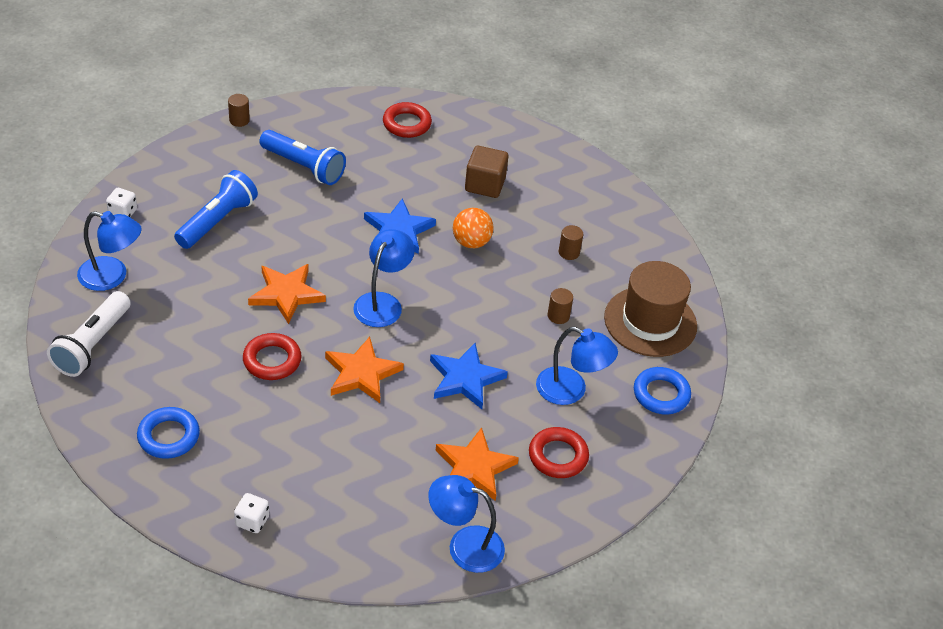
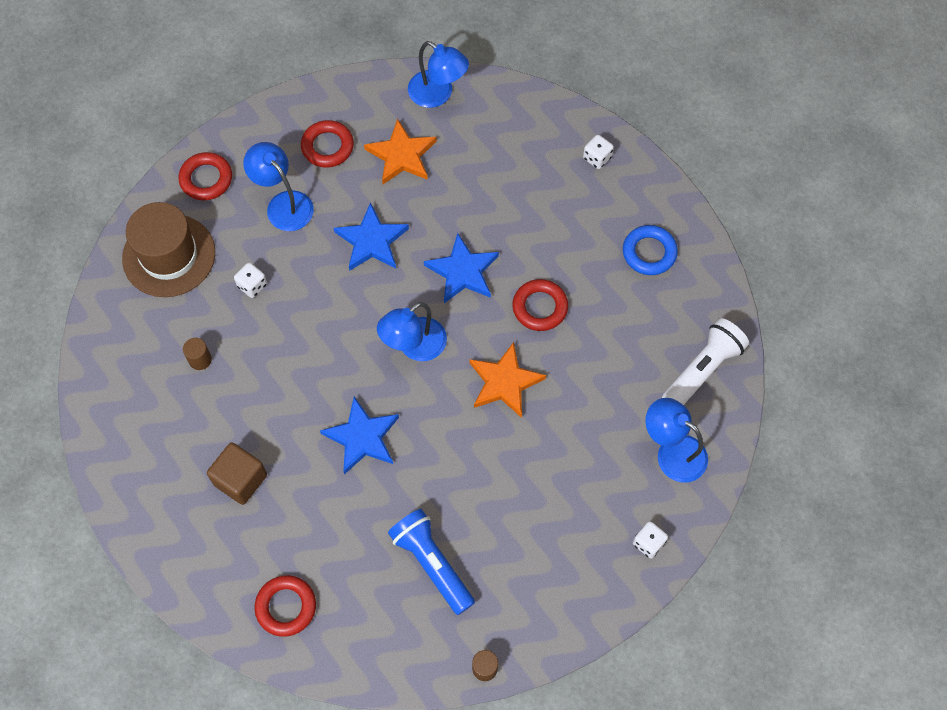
camera: 155 degrees left, 20 degrees up
(217, 221) = (549, 502): blue flashlight -> none
(361, 373) = (463, 271): orange star -> blue star
(471, 242) = (293, 400): orange ball -> none
(558, 316) = (252, 285): brown cylinder -> white dice
(661, 394) = (206, 179): blue ring -> red ring

